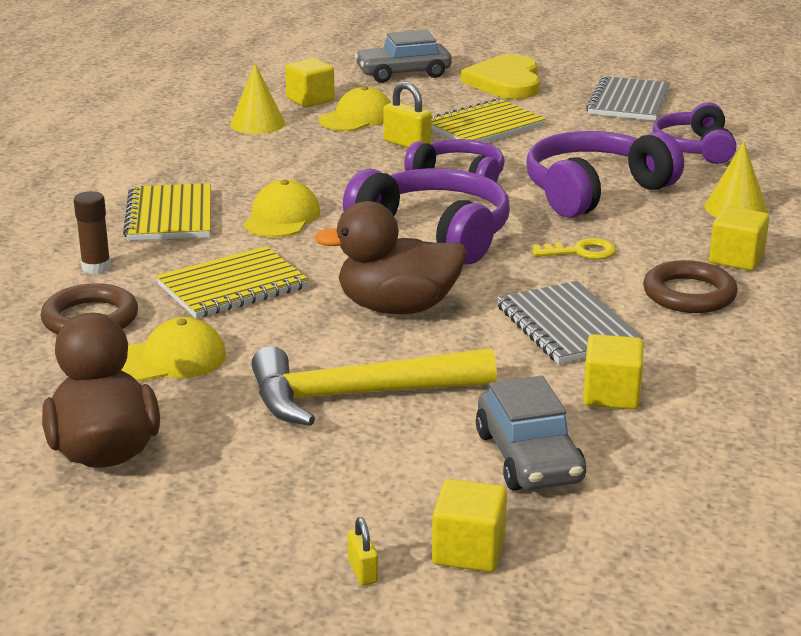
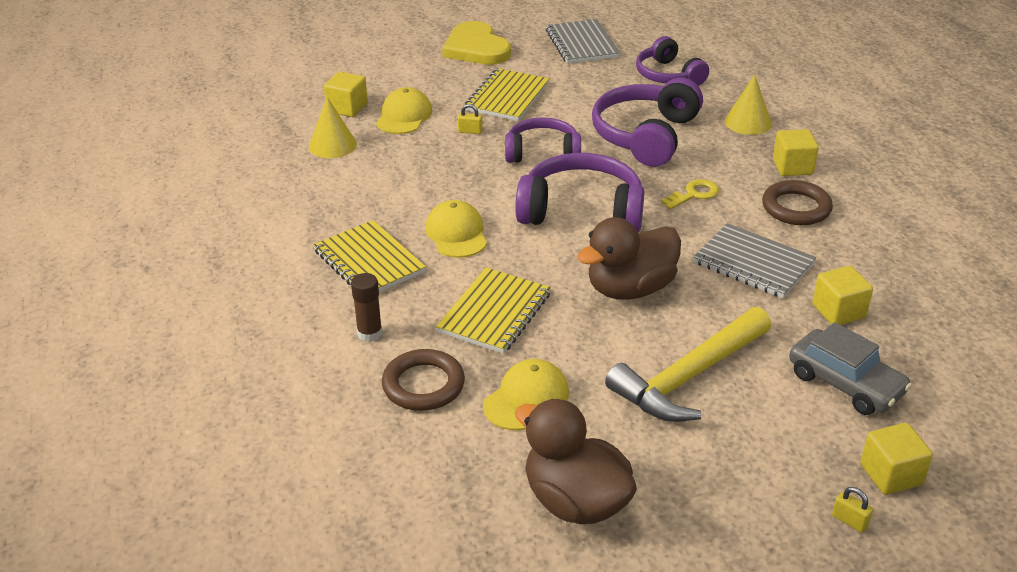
camera: 30 degrees left, 10 degrees up
(403, 73) = (390, 60): grey car -> none
(407, 144) = (470, 131): yellow padlock -> yellow padlock, size x0.58

